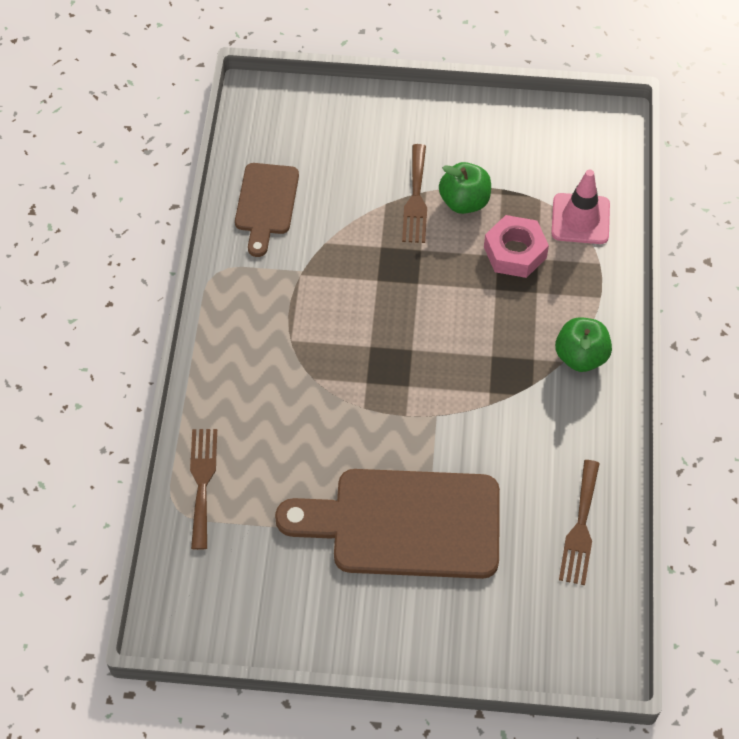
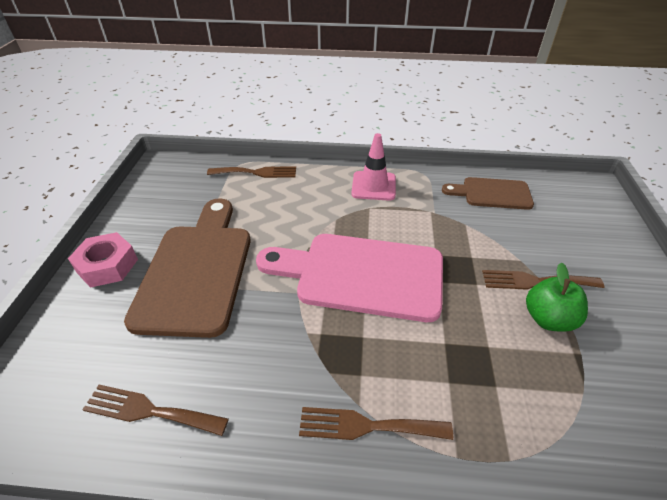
camera: 90 degrees right, 15 degrees down
(409, 354) = (361, 275): none -> pink cutting board
(515, 252) = (498, 363): pink nut -> pink nut (107, 265)
(580, 219) = (573, 439): pink traffic cone -> pink traffic cone (373, 186)
(580, 356) = (367, 426): green apple -> brown fork

